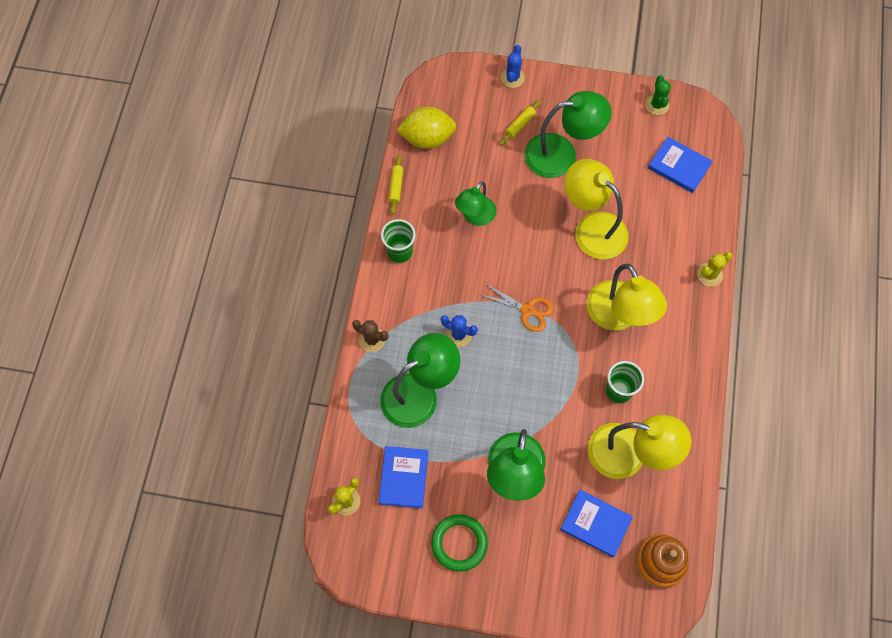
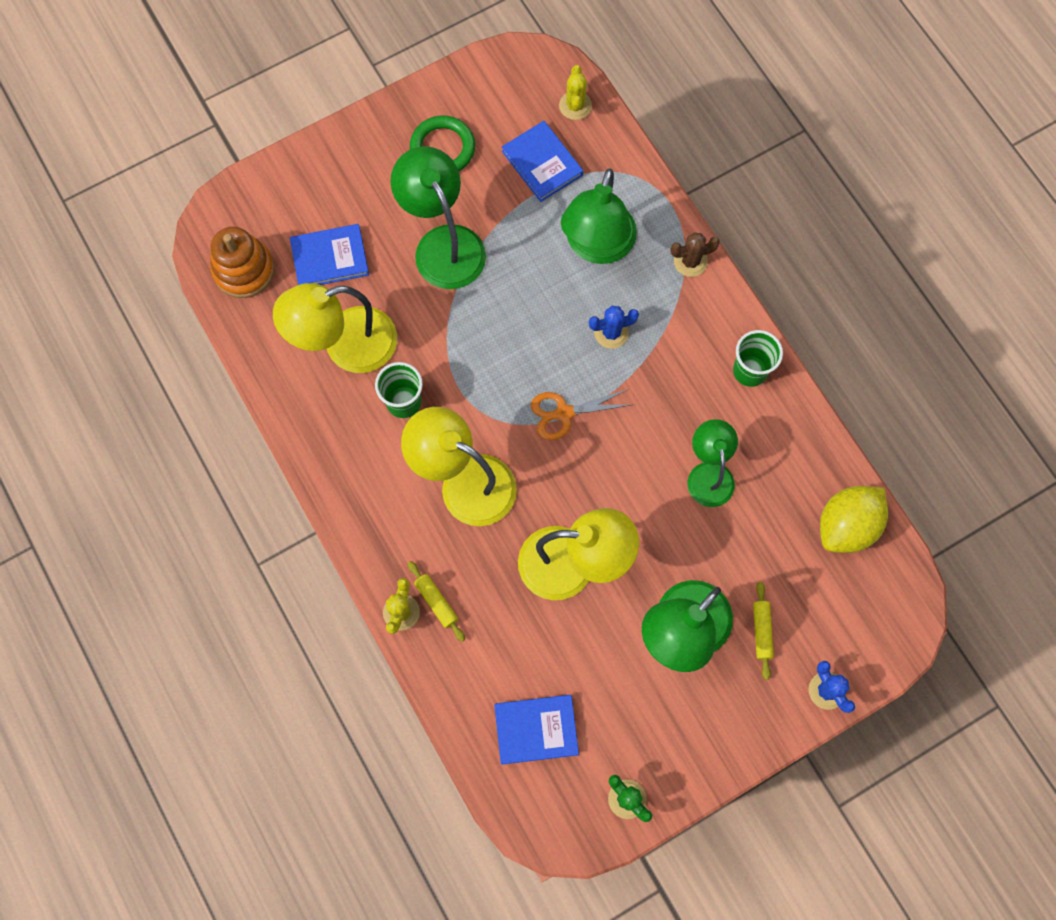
camera: 140 degrees right, 5 degrees up
(396, 187) = (823, 439): yellow rolling pin -> yellow rolling pin (436, 602)

